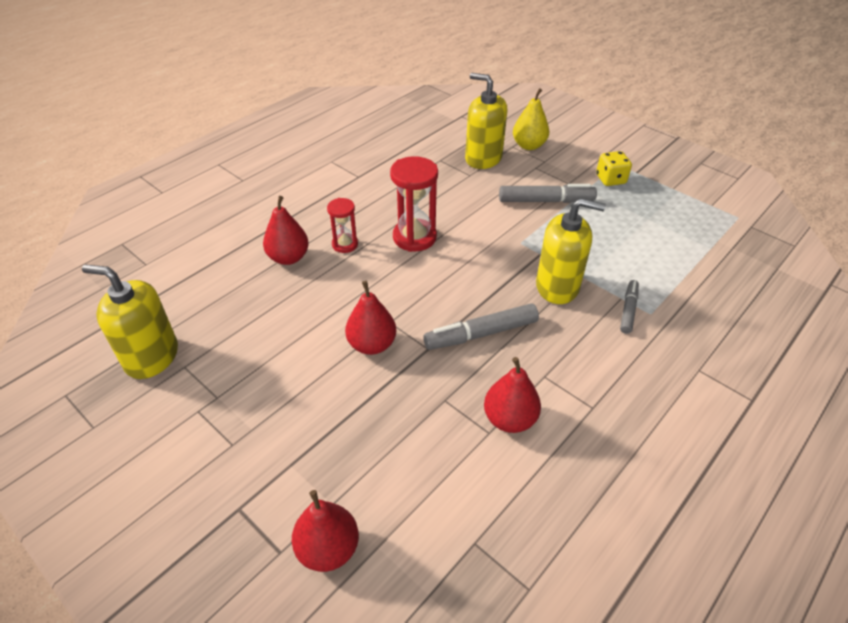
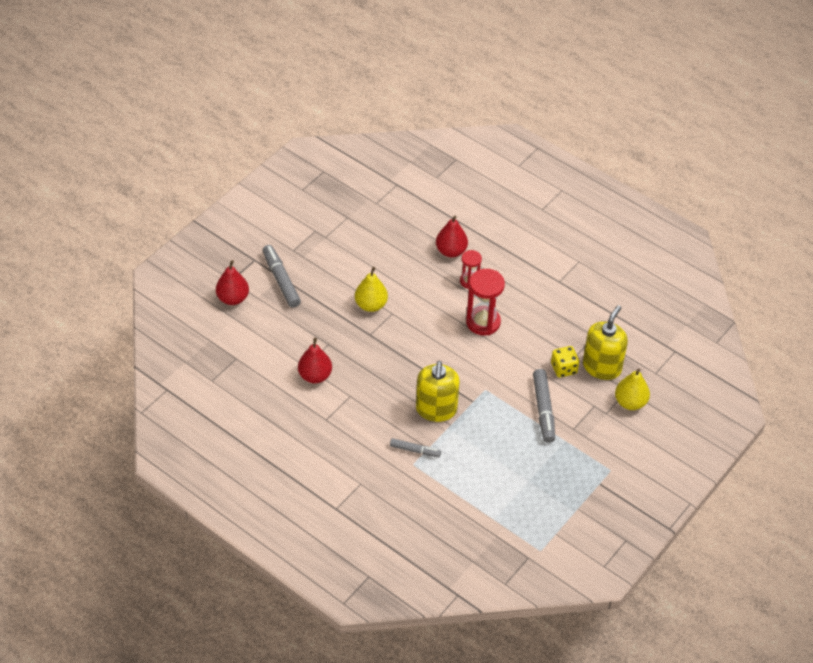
camera: 85 degrees right, 5 degrees up
(152, 357) = (353, 201): yellow soap dispenser -> none
(372, 344) = (371, 305): red pear -> yellow pear
(481, 334) = (384, 362): grey marker -> grey marker (281, 280)
(610, 179) = (584, 461): yellow dice -> yellow dice (563, 369)

